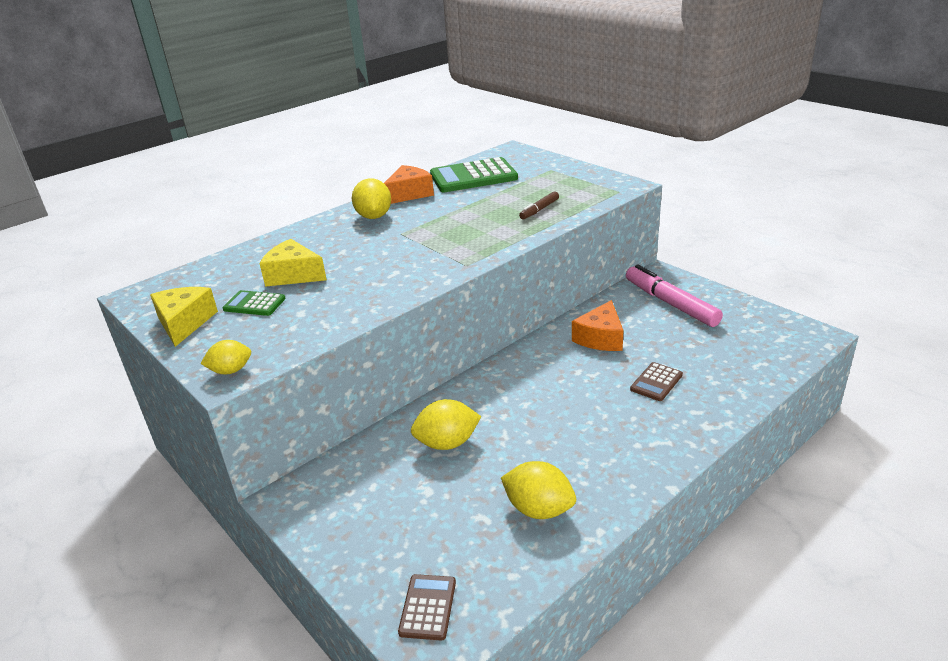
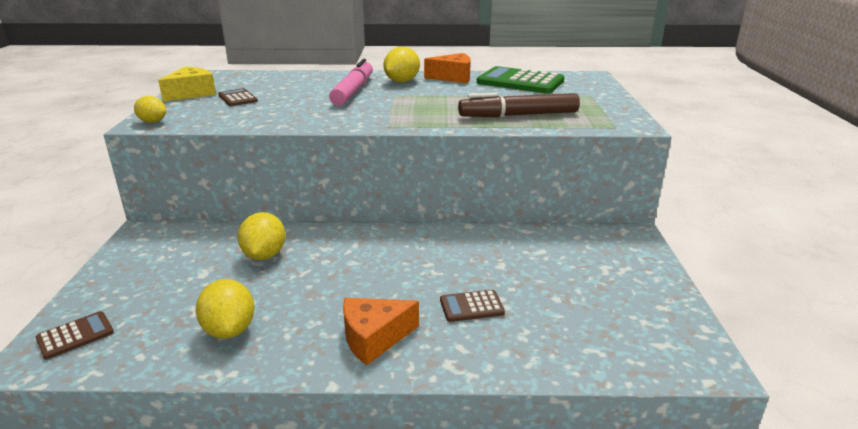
camera: 40 degrees right, 5 degrees down
(254, 304) = (237, 98): green calculator -> brown calculator
(293, 275) = (288, 93): yellow cheese -> none
(447, 443) = (264, 255): yellow lemon -> yellow lemon turned 60 degrees clockwise
(539, 210) = (518, 115): brown marker -> brown marker, size x2.00
(600, 338) = (489, 252): orange cheese -> orange cheese (374, 338)
(670, 303) = (600, 259): pink marker -> pink marker (353, 91)

